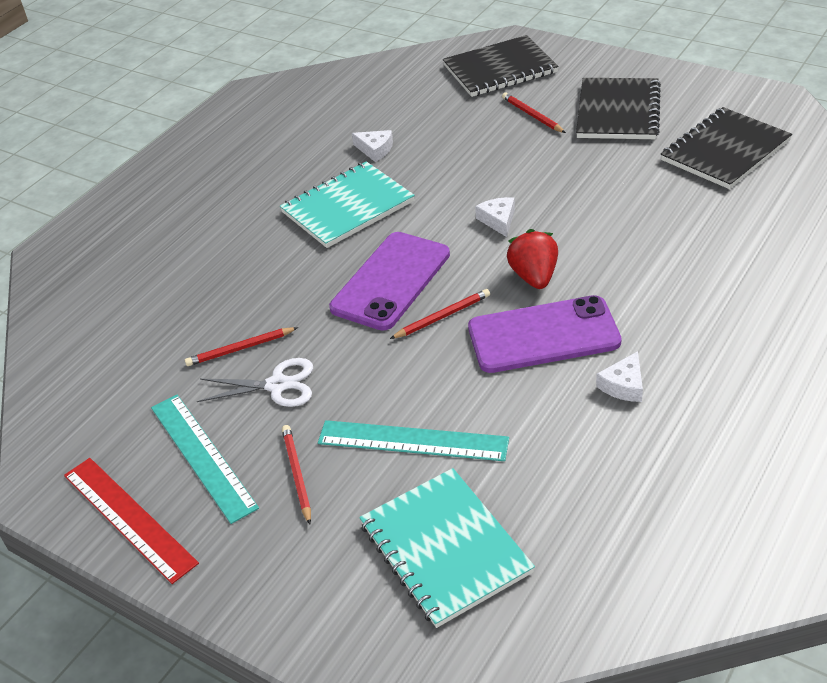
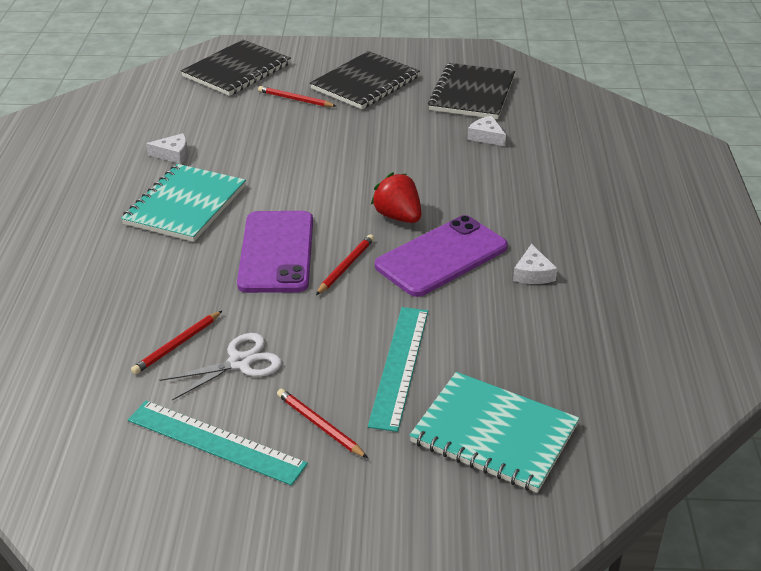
camera: 35 degrees left, 5 degrees down
(128, 518) = (184, 518): red ruler -> none
(412, 441) = (400, 366): turquoise ruler -> turquoise ruler turned 60 degrees counterclockwise
(498, 220) = (332, 183): white cheese -> white cheese (486, 137)
(618, 111) = (365, 83): black notebook -> black notebook turned 60 degrees clockwise

